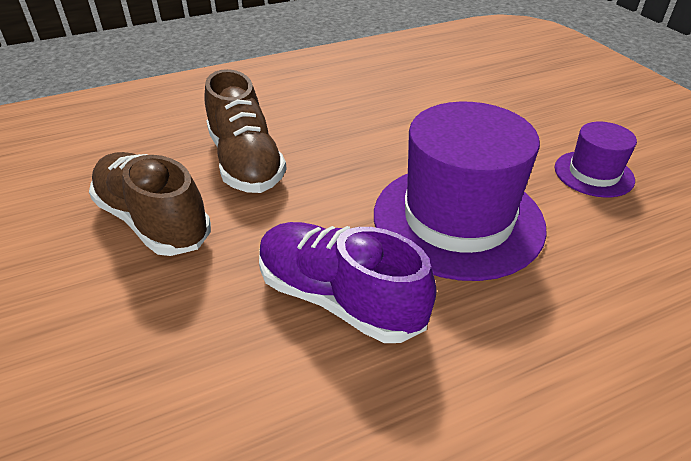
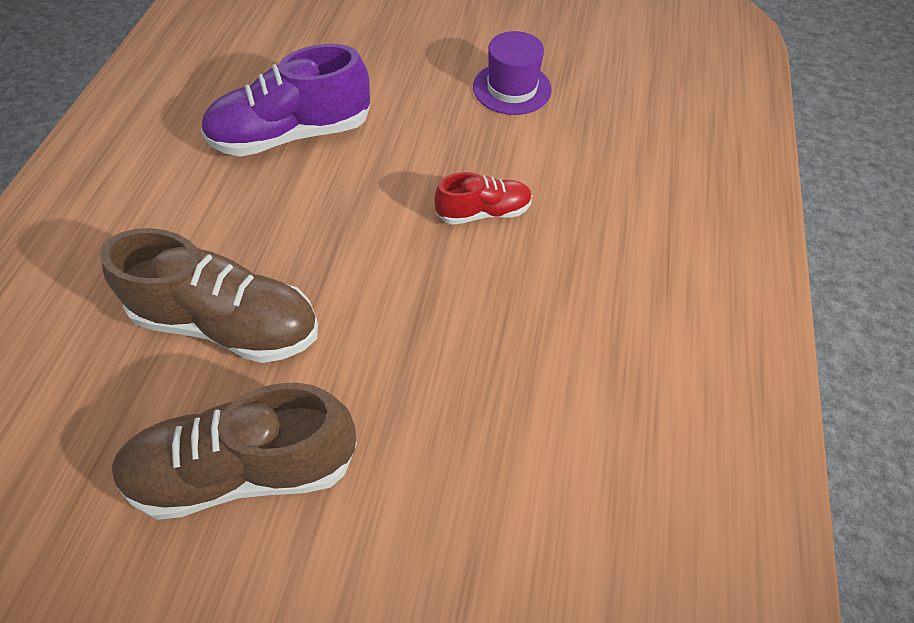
camera: 55 degrees left, 15 degrees up
(339, 299) = (505, 361): purple shoe -> purple shoe (292, 135)
(458, 219) = (483, 212): purple hat -> red shoe

